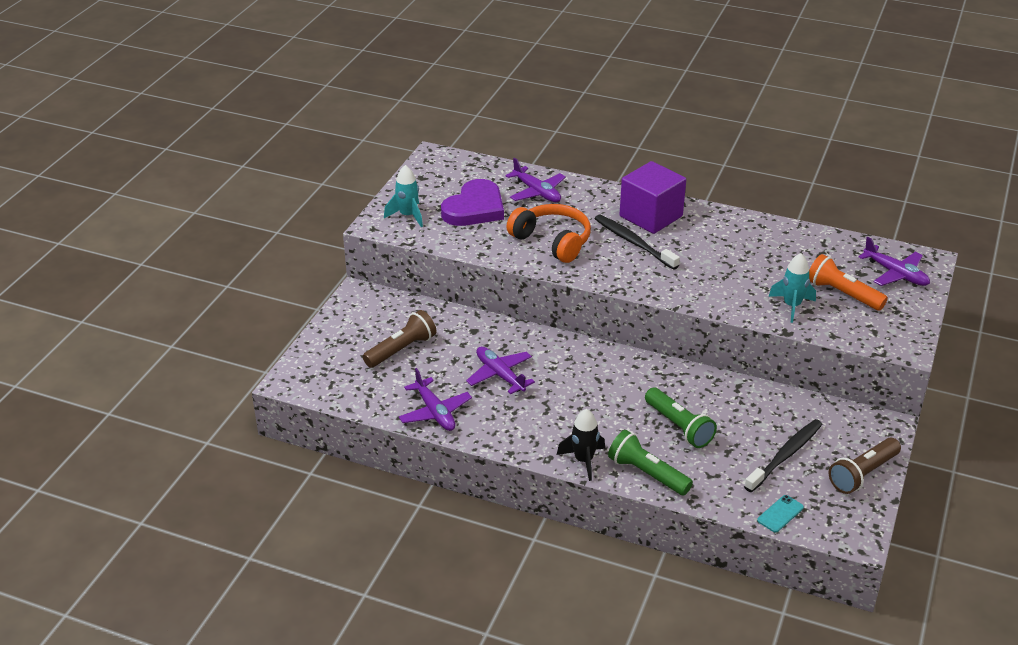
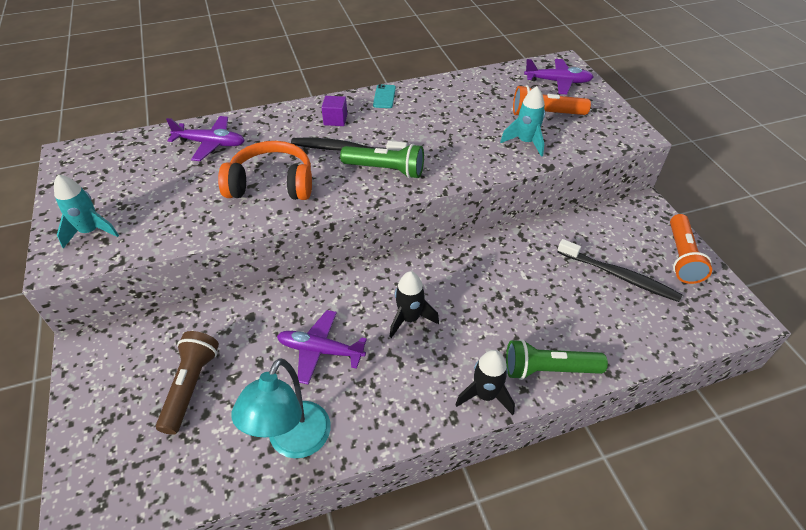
camera: 40 degrees left, 10 degrees up
(435, 412) = (293, 442): purple plane -> turquoise lamp
(474, 208) = (161, 188): purple heart -> none
(581, 391) = (409, 318): none -> black rocket
(651, 216) = (335, 120): purple cube -> purple cube, size x0.45
(679, 426) = (521, 302): green flashlight -> green flashlight (385, 170)
(780, 514) = (678, 334): turquoise phone -> turquoise phone (384, 96)
(785, 455) = (619, 276): black toothbrush -> black toothbrush turned 120 degrees clockwise
(863, 474) = (681, 257): brown flashlight -> orange flashlight

